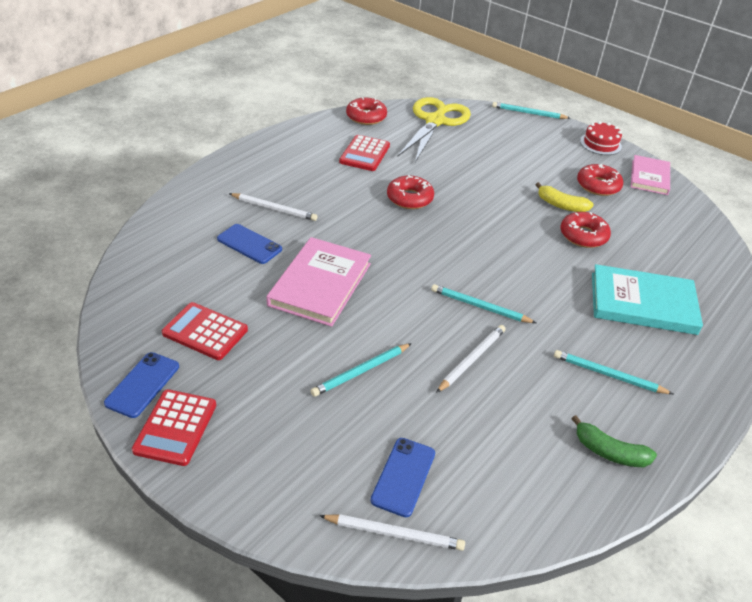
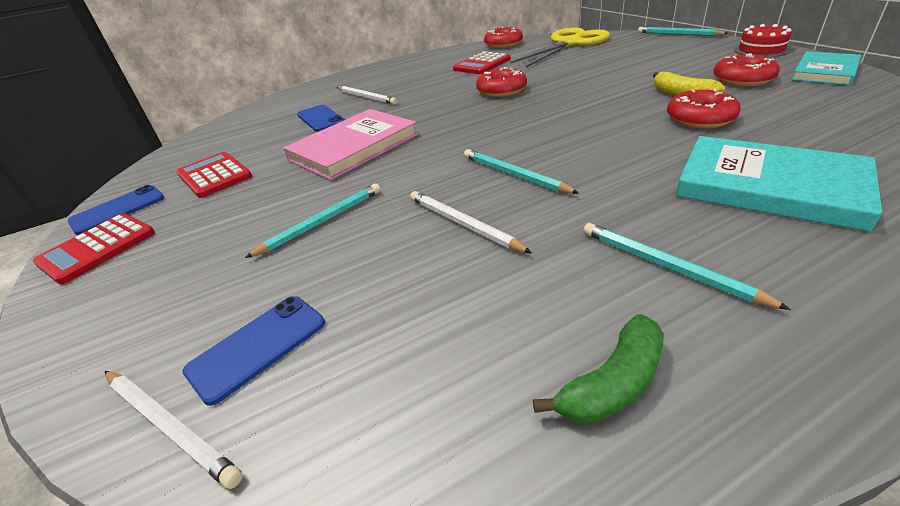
camera: 30 degrees right, 5 degrees down
(361, 371) = (321, 222): turquoise pencil -> turquoise pencil turned 150 degrees clockwise
(471, 359) = (463, 224): white pencil -> white pencil turned 105 degrees counterclockwise
(609, 452) = (612, 383): green banana -> green banana turned 90 degrees counterclockwise
(649, 177) = (825, 71): pink book -> turquoise book

